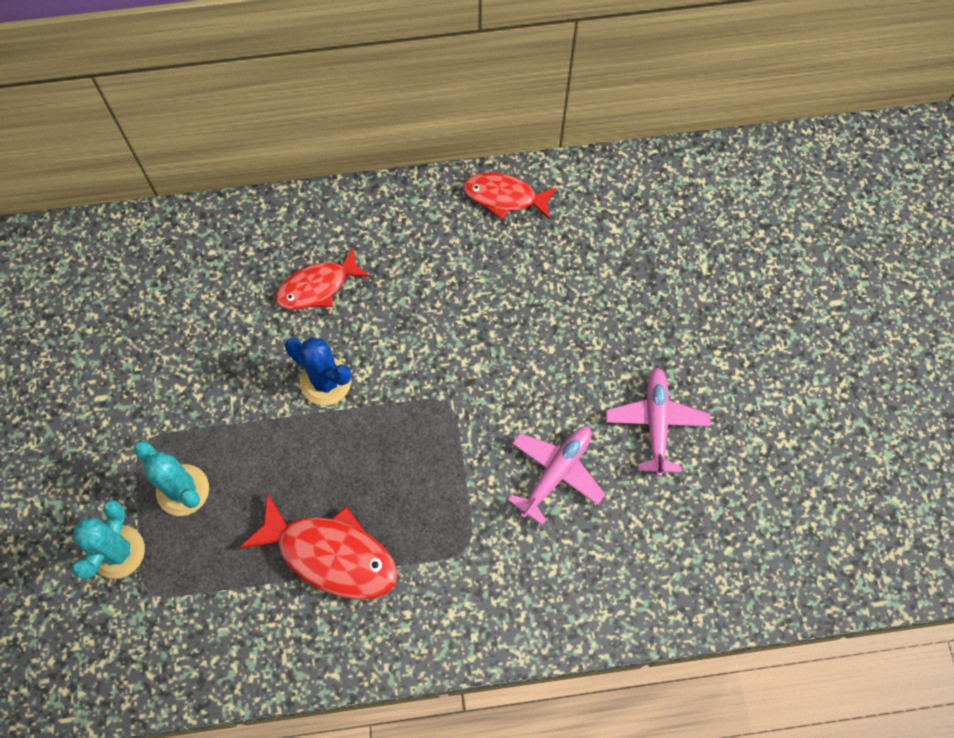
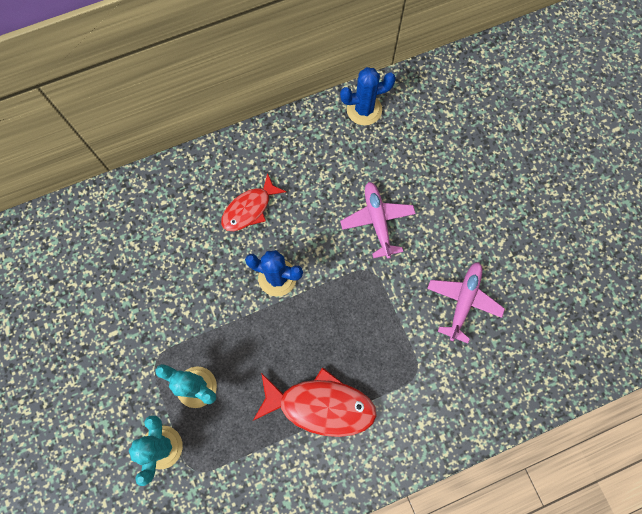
camera: 15 degrees left, 5 degrees up
(504, 197) = (364, 110): red fish -> blue cactus
(656, 423) = (521, 247): pink plane -> pink plane (377, 221)

